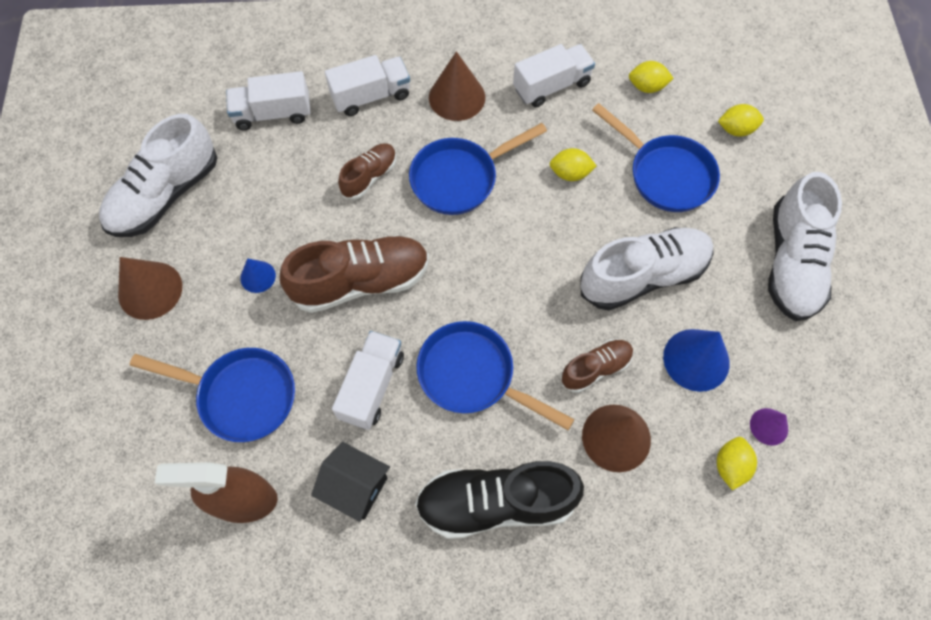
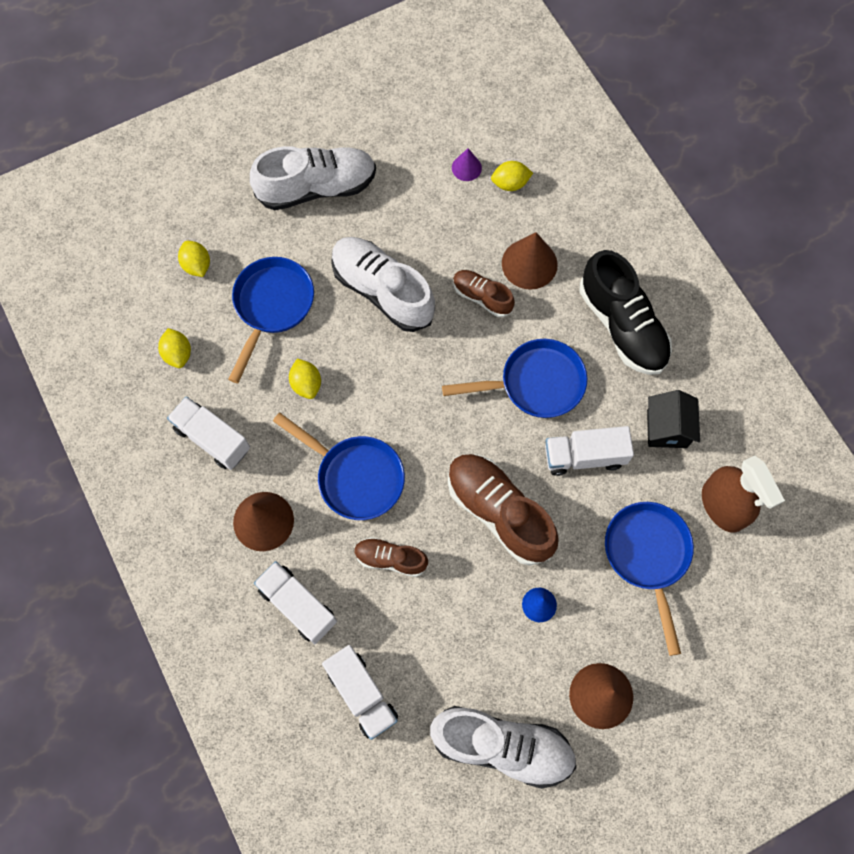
camera: 115 degrees left, 5 degrees up
(473, 376) = (535, 383): blue pan -> blue pan turned 105 degrees counterclockwise
(696, 359) = (437, 230): blue cone -> none

